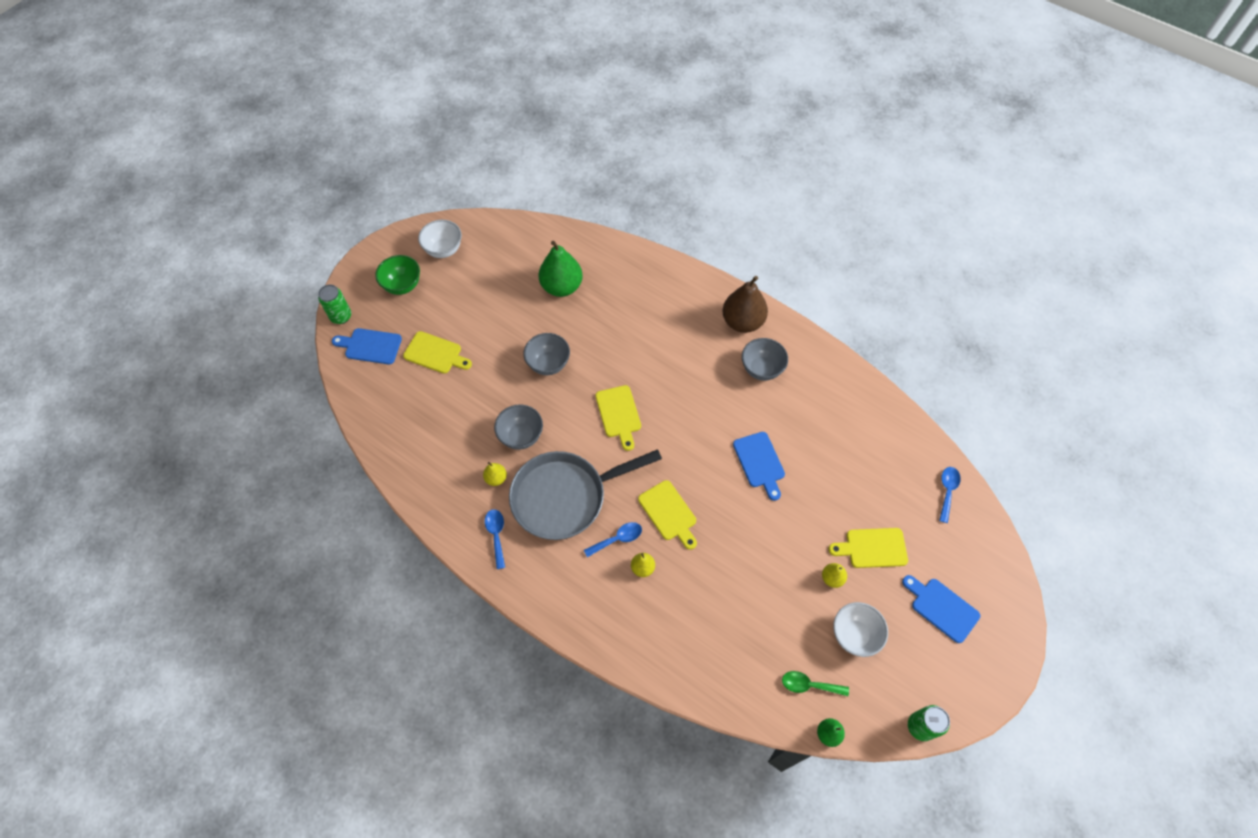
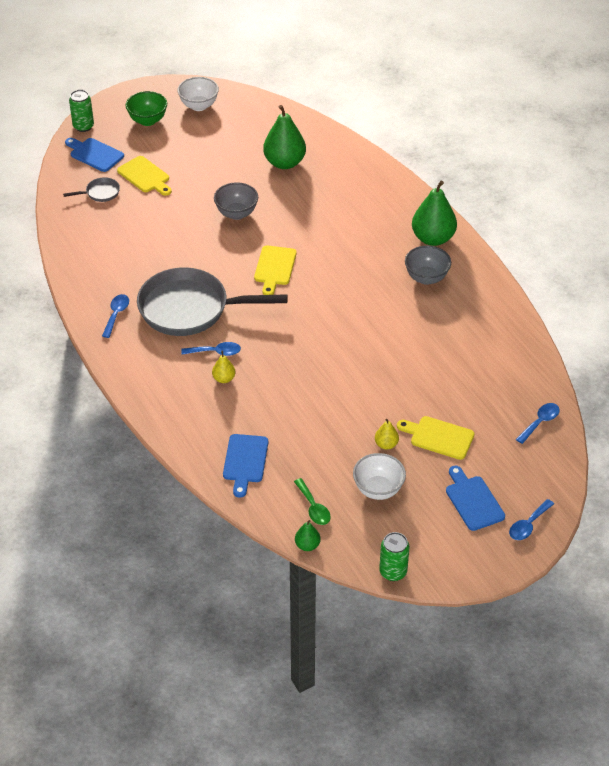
camera: 25 degrees right, 15 degrees down
(401, 391) = (100, 193): none -> grey pan
(496, 478) = (140, 277): yellow pear -> none
(521, 436) = (180, 255): grey bowl -> none
(669, 513) = (272, 350): yellow cutting board -> none
(742, 322) = (433, 238): brown pear -> green pear
(759, 462) = (377, 343): blue cutting board -> blue cutting board (245, 461)
(809, 685) = (313, 507): green spoon -> green spoon turned 150 degrees counterclockwise
(1002, 613) = (528, 525): none -> blue spoon

